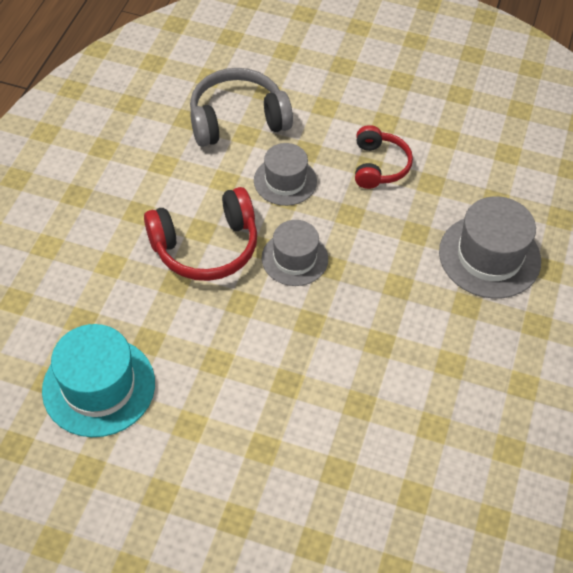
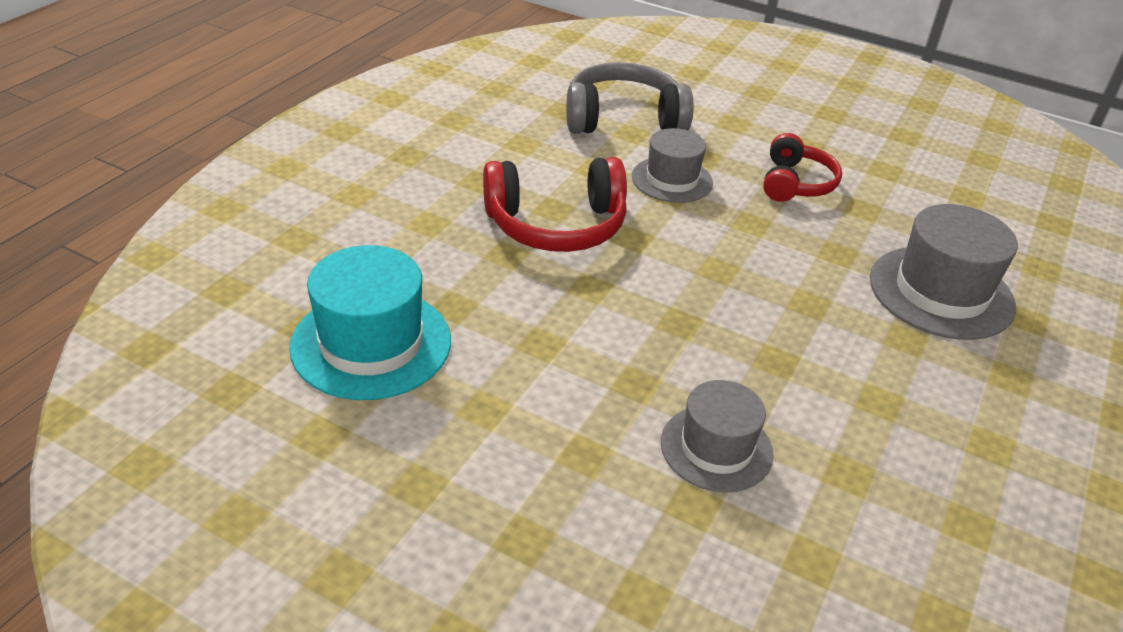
camera: 10 degrees right, 15 degrees down
(294, 258) = (671, 254): grey hat -> grey hat (716, 448)

